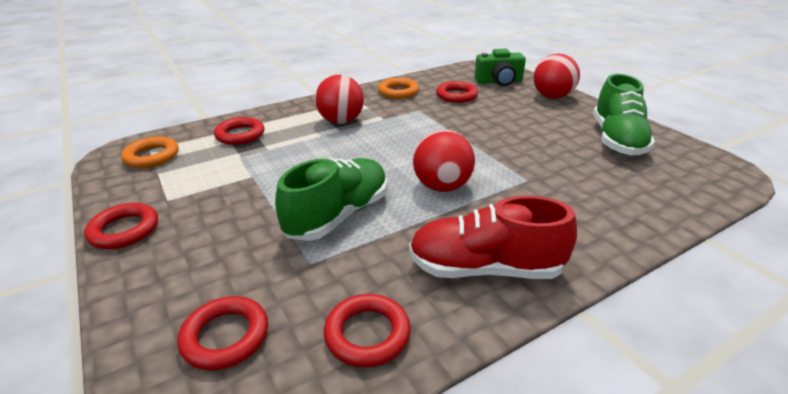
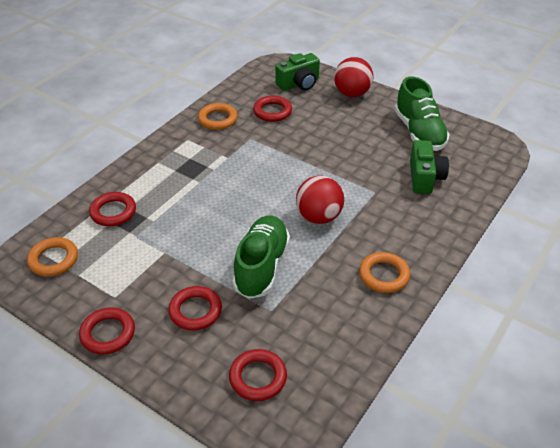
camera: 25 degrees left, 10 degrees up
(341, 121) = (192, 170): red ball -> none
(367, 334) = (341, 343): red ring -> red ring (195, 311)
(485, 268) = (384, 275): red shoe -> orange ring
(603, 181) = (424, 177): none -> green camera

